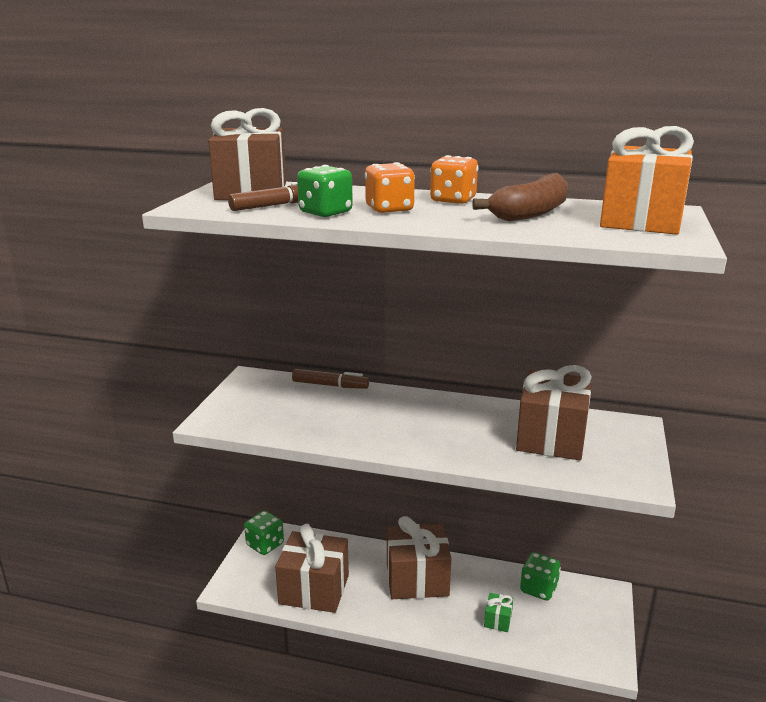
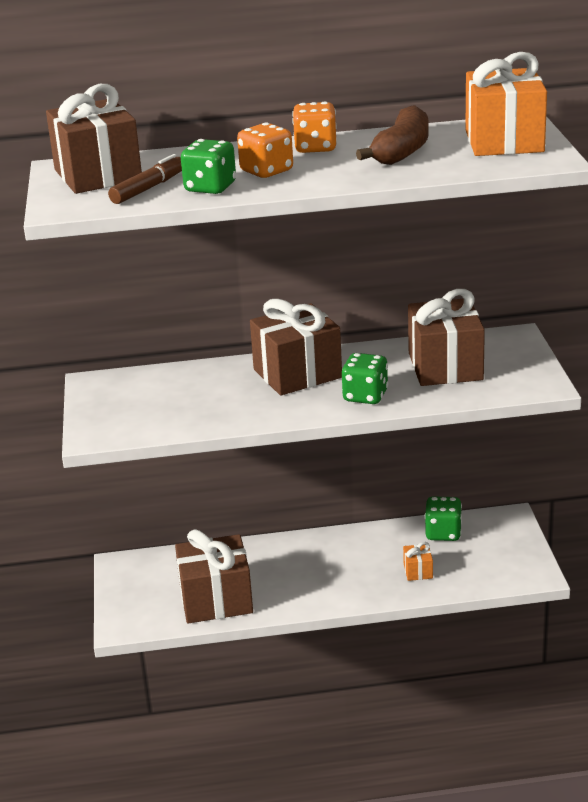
camera: 20 degrees left, 5 degrees up
(265, 545) = (131, 575): green dice -> green dice (365, 396)
(330, 385) = (189, 369): brown marker -> none
(417, 579) = (317, 560): brown gift -> brown gift (297, 373)
(497, 620) = (418, 571): green gift -> orange gift

